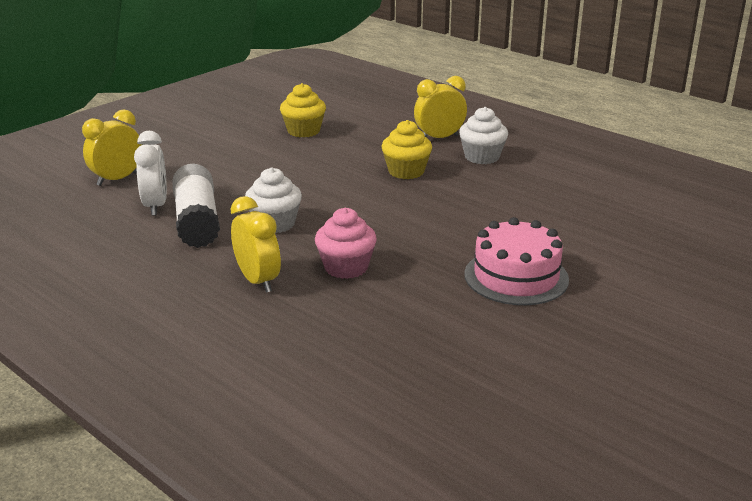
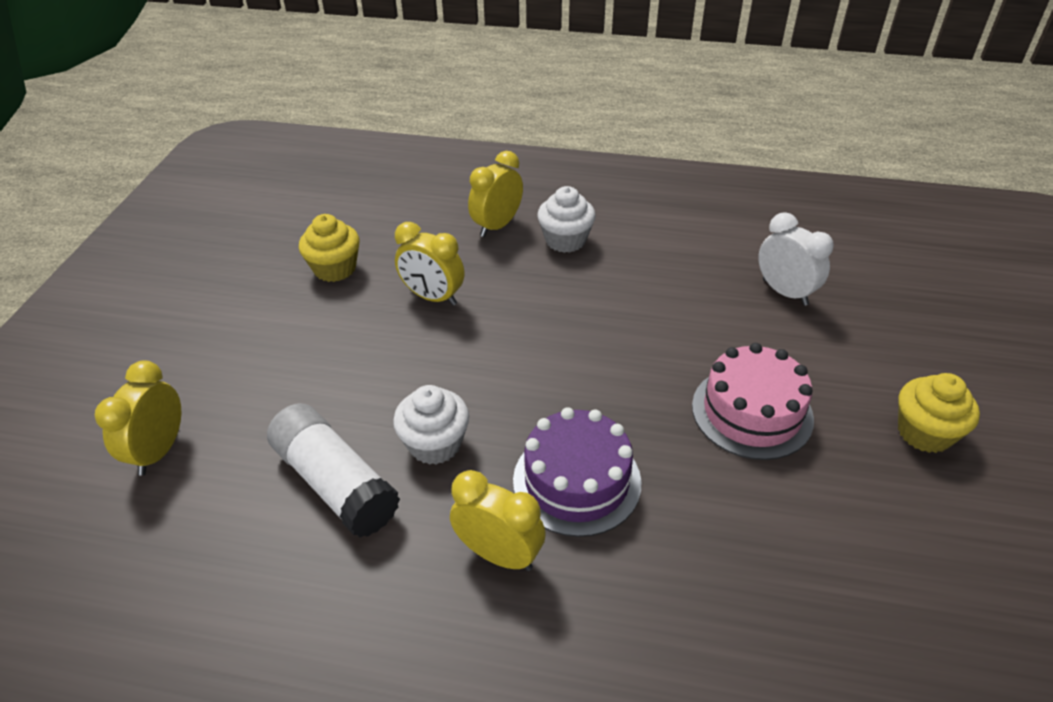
camera: 30 degrees left, 15 degrees up
(156, 206) = (256, 478): white clock -> white clock (785, 292)
(346, 267) = (577, 481): pink cupcake -> purple cake
(352, 160) = (433, 297): none -> yellow clock
(406, 171) = (508, 293): yellow cupcake -> yellow cupcake (924, 432)

